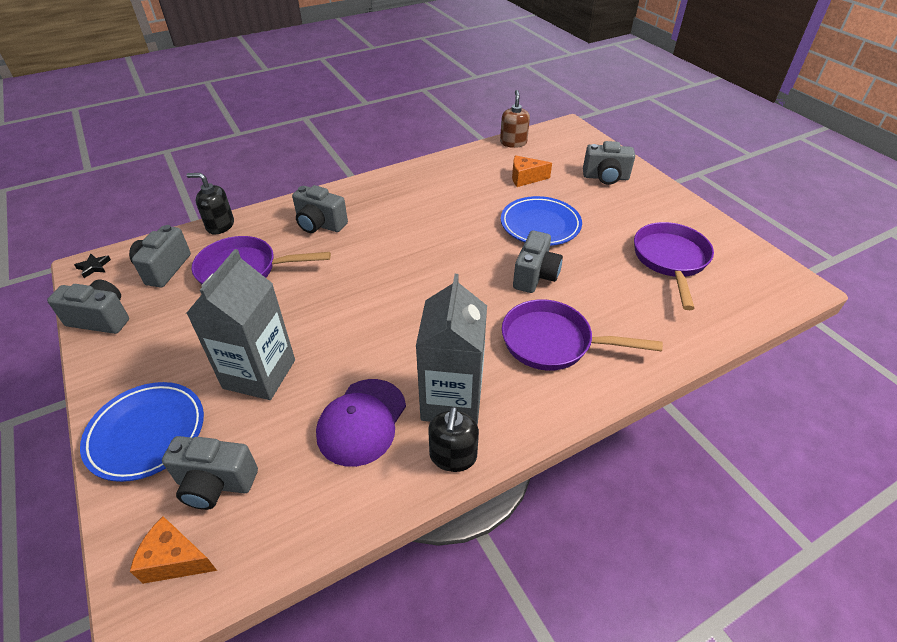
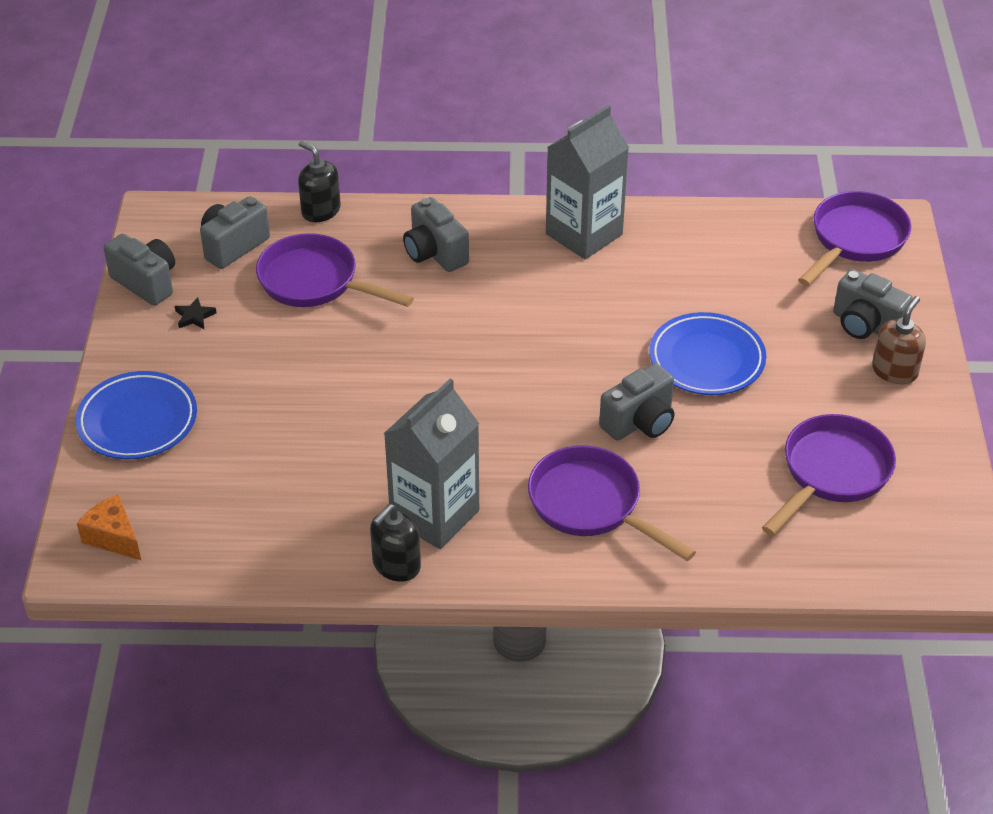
camera: 30 degrees right, 0 degrees up
(94, 267) = (164, 215): black star -> black star (194, 316)
(215, 483) = (174, 492): grey camera -> none
(259, 374) = (266, 407): grey carton -> grey carton (584, 234)
(362, 421) = (333, 496): purple cap -> none
(513, 142) = (784, 220): brown soap dispenser -> brown soap dispenser (894, 371)
(525, 178) = (749, 284): orange cheese -> none
(558, 140) = (855, 240): none -> purple pan

